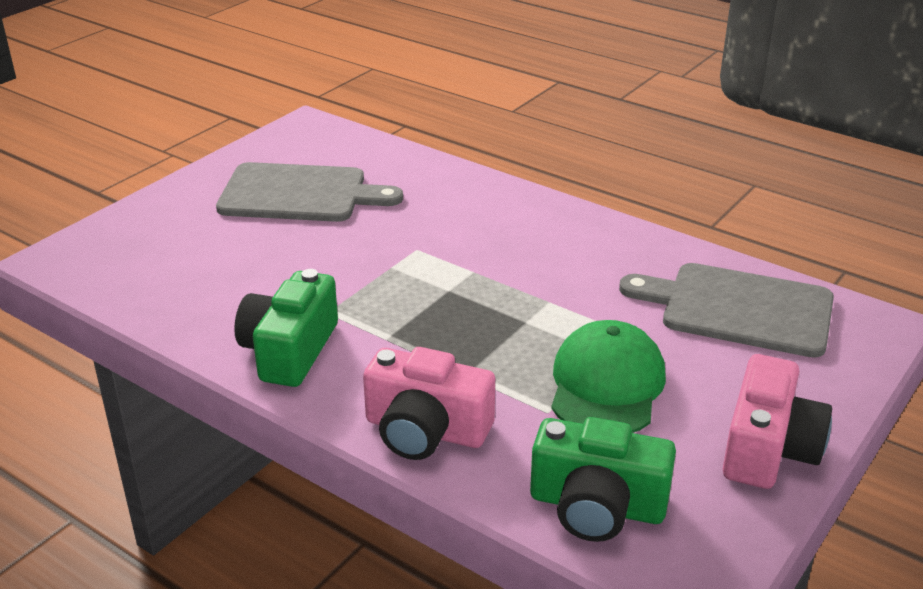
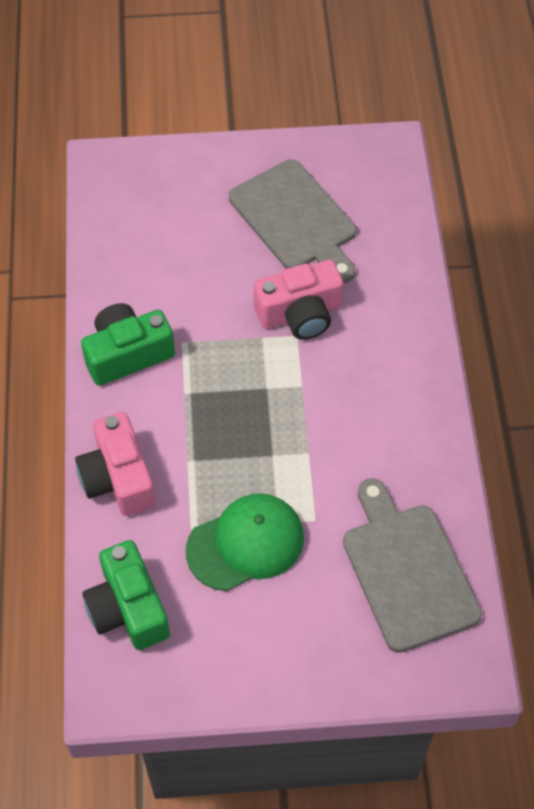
camera: 50 degrees right, 25 degrees up
(768, 448) = (260, 671): pink camera -> pink camera (300, 313)

